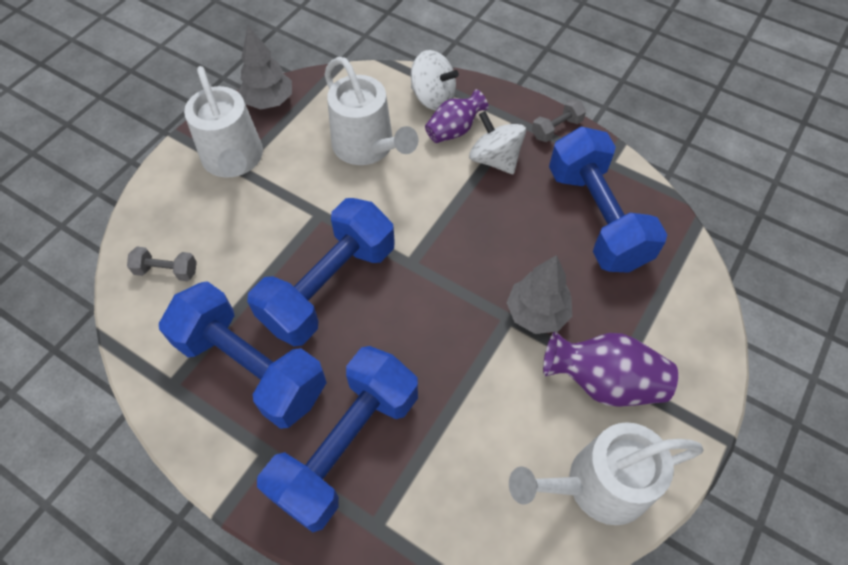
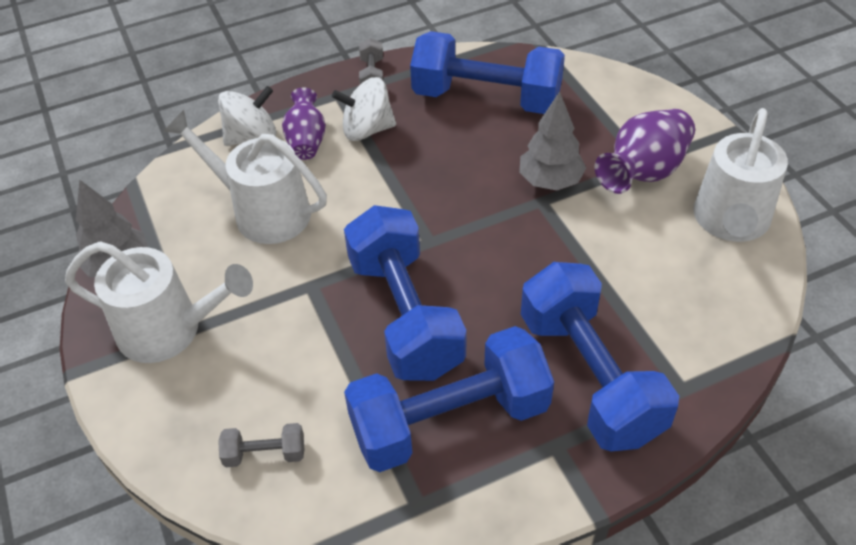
camera: 55 degrees left, 10 degrees down
(167, 271) = (265, 454): grey dumbbell -> grey dumbbell turned 45 degrees clockwise
(367, 147) = (263, 212): white watering can -> white watering can turned 150 degrees counterclockwise

